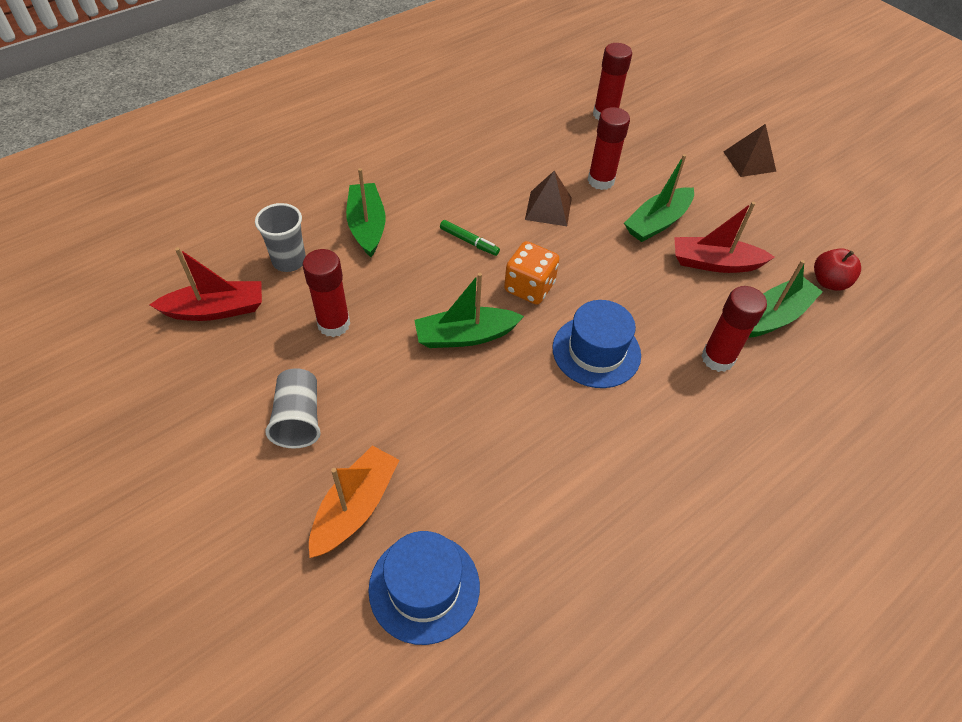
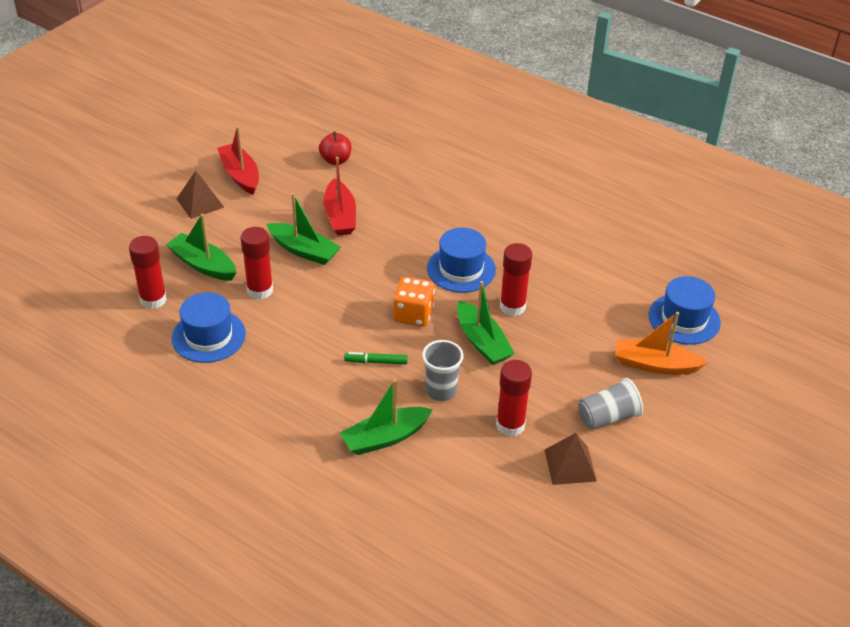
camera: 105 degrees left, 10 degrees down
(216, 309) = (535, 512): red boat -> red boat (240, 175)
(289, 261) = (454, 481): grey cup -> grey cup (441, 391)
(469, 241) = (376, 362): green marker -> green marker turned 105 degrees counterclockwise
(545, 139) = (208, 336): none -> blue hat
(548, 208) = (311, 318): brown pyramid -> brown pyramid (570, 465)
(717, 358) = (437, 210): red glue stick -> red glue stick (512, 306)
(775, 316) = (383, 185): green boat -> green boat (203, 265)

